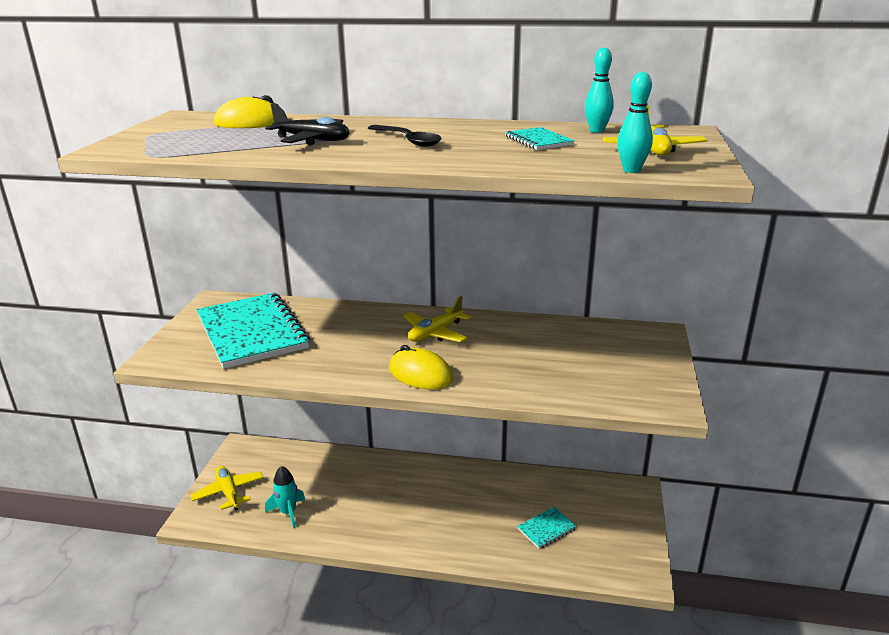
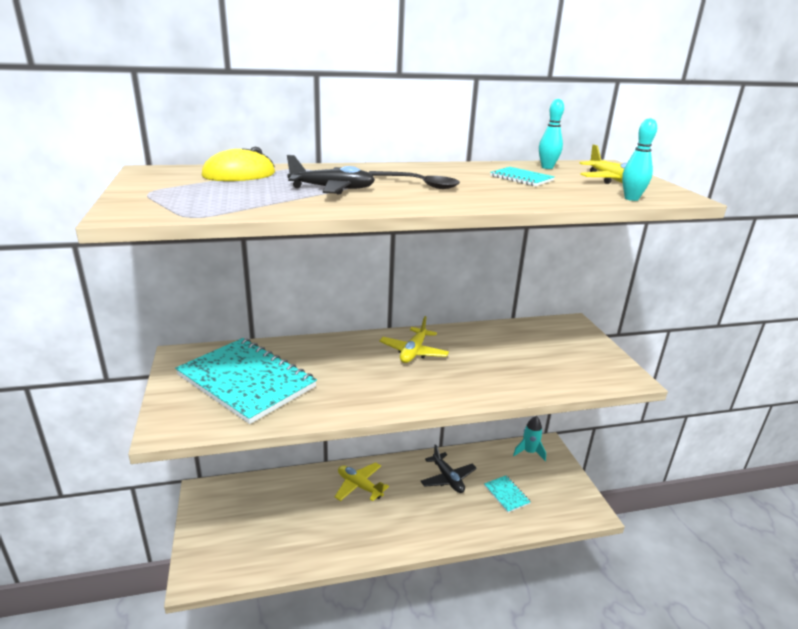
camera: 25 degrees left, 0 degrees up
(228, 492) = (217, 540): yellow plane -> yellow plane (359, 486)
(288, 512) = (287, 543): turquoise rocket -> turquoise rocket (529, 452)
(420, 374) = (433, 391): yellow mouse -> none
(489, 495) = (448, 478): none -> black plane
(546, 529) = (506, 494): turquoise notebook -> turquoise notebook turned 60 degrees counterclockwise

